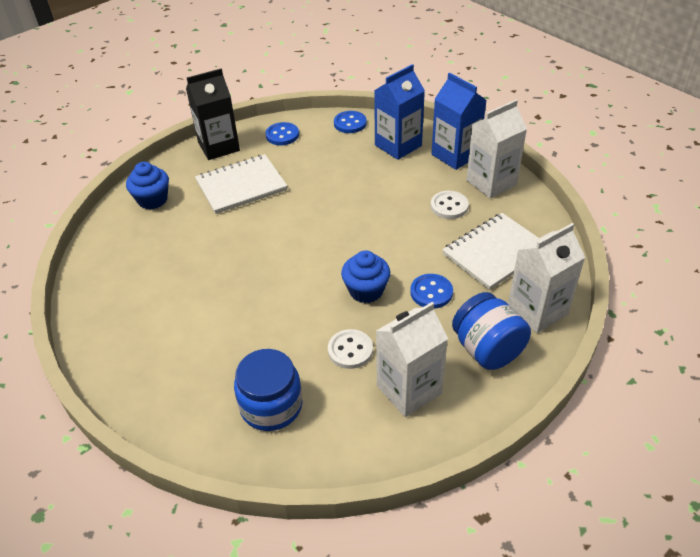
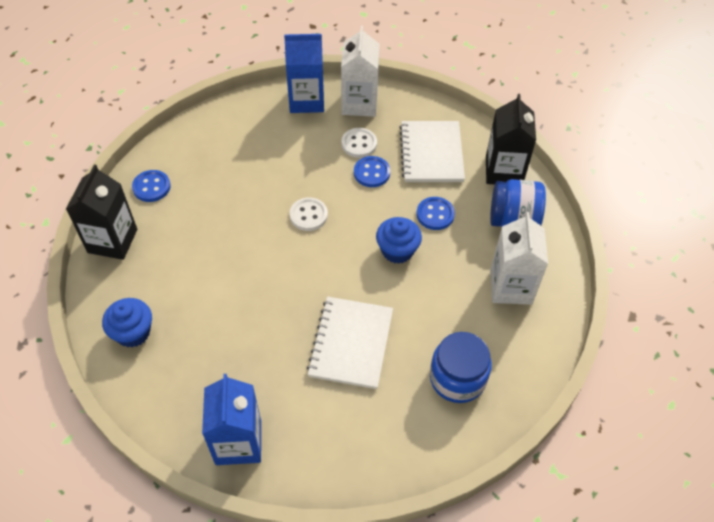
camera: 55 degrees left, 10 degrees up
(241, 186) = (188, 256): white notebook -> white notebook (351, 343)
(350, 123) = (191, 134): blue button -> blue button (372, 173)
(350, 350) = (447, 297): white button -> white button (308, 215)
(398, 145) = (256, 124): blue carton -> blue carton (238, 442)
(537, 310) = (503, 171): white carton -> black carton

